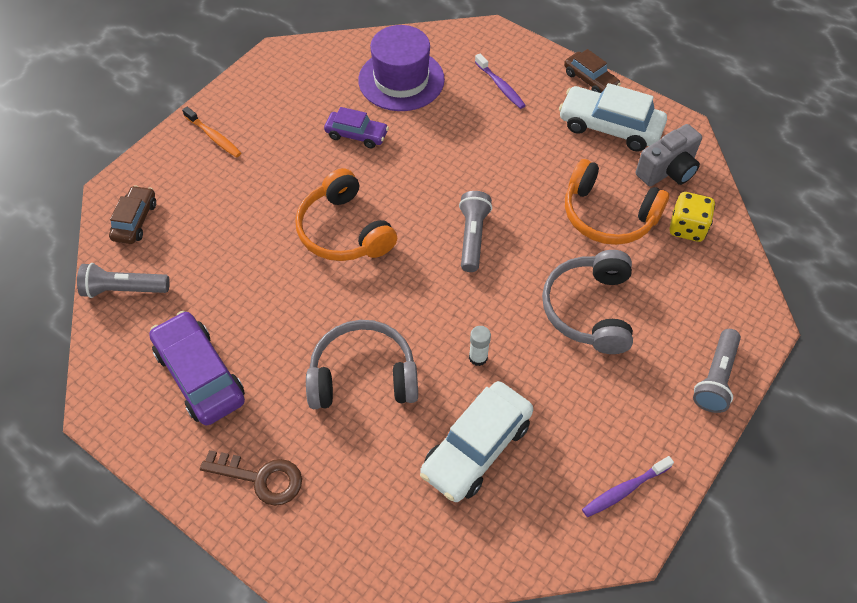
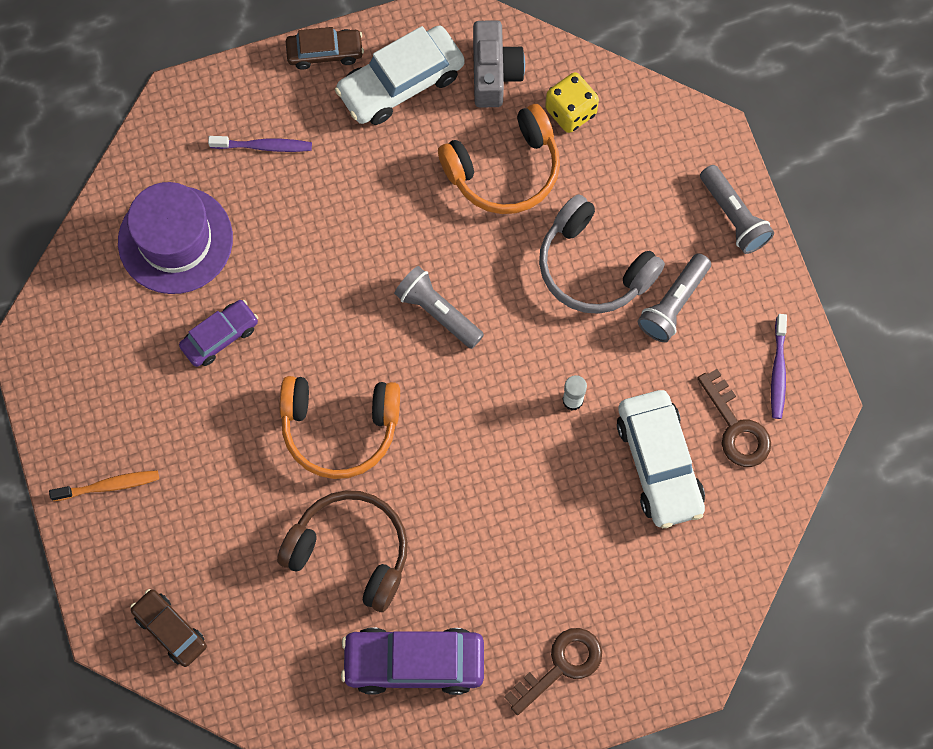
camera: 55 degrees left, 15 degrees up
(124, 289) = (256, 685): grey flashlight -> grey flashlight (673, 304)
(259, 288) = (350, 552): none -> brown headphones
(363, 376) = (520, 514): grey headphones -> none
(551, 487) = (736, 428): none -> brown key

